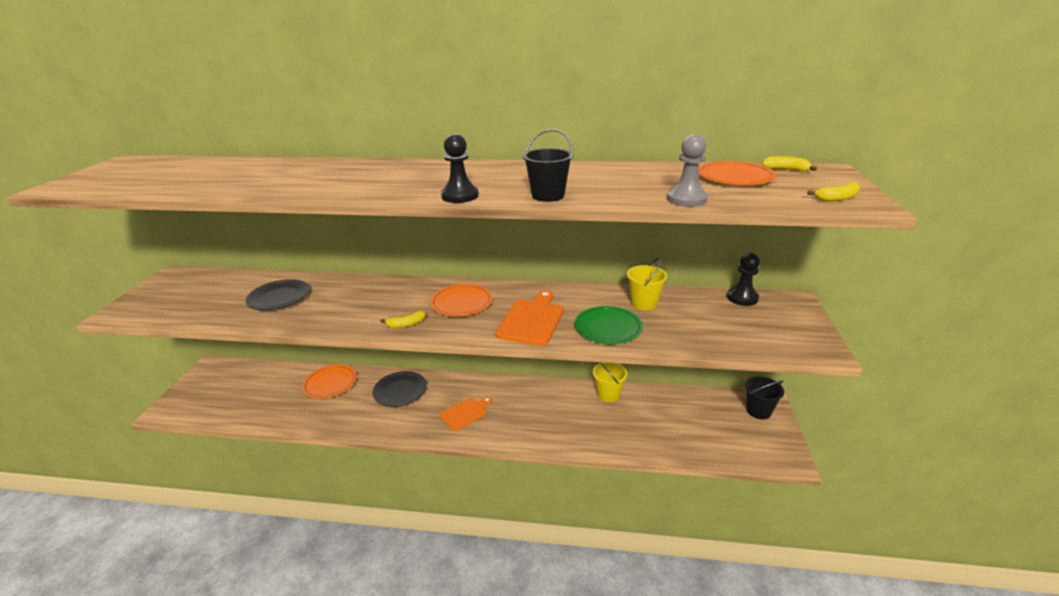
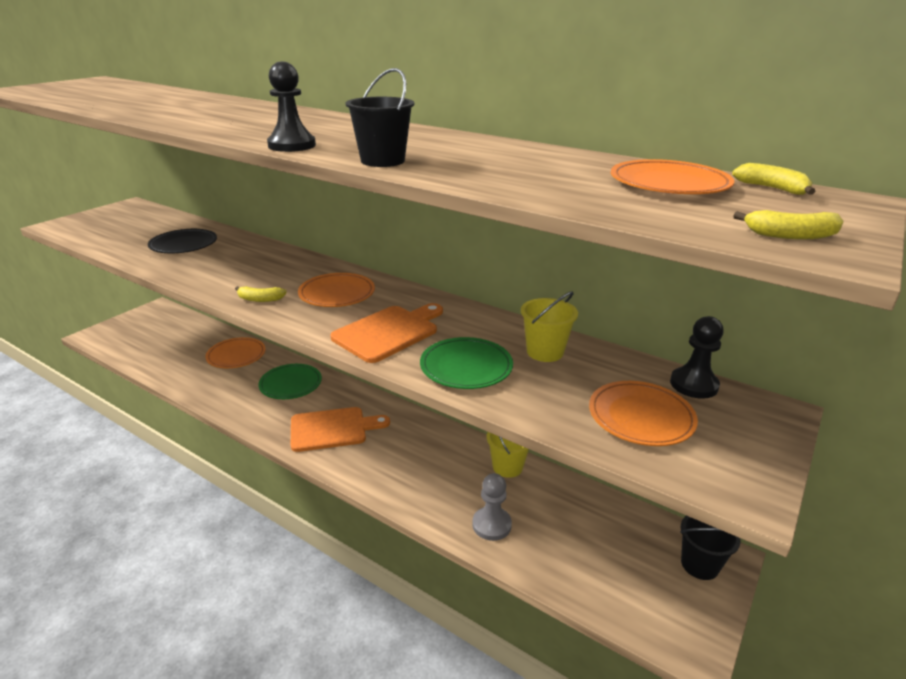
camera: 25 degrees right, 0 degrees up
(400, 391) = (290, 384): black plate -> green plate
(465, 413) = (332, 429): orange cutting board -> orange cutting board, size x1.50
(686, 199) = (545, 194): grey pawn -> grey pawn (491, 525)
(734, 326) = (641, 417): none -> orange plate

